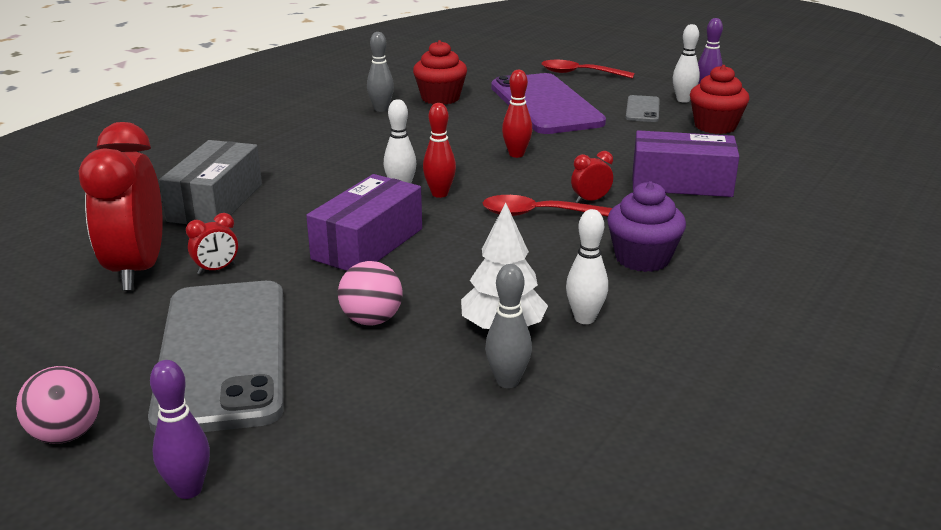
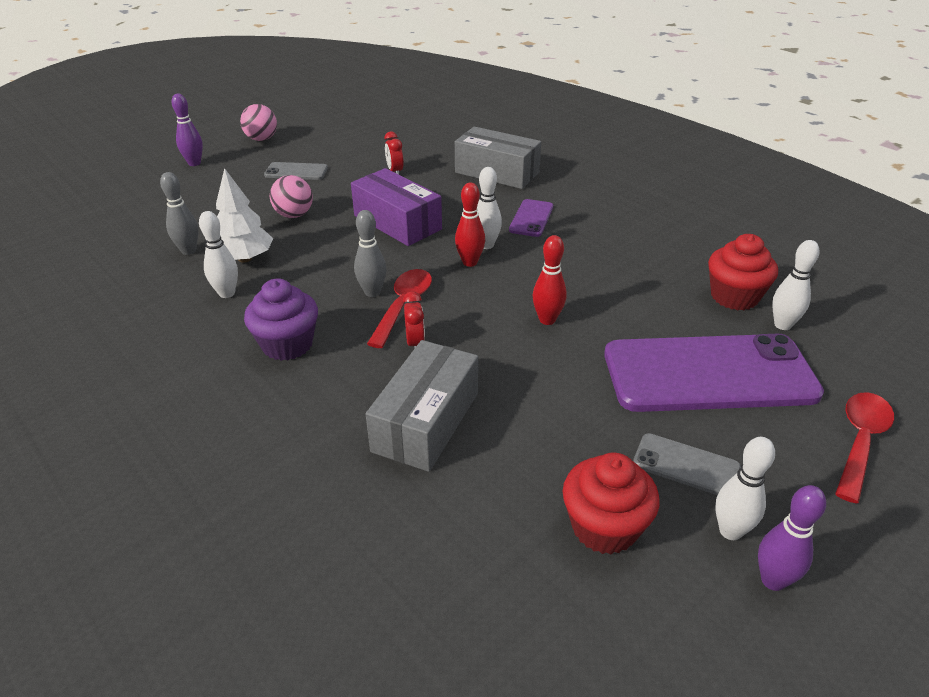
camera: 105 degrees right, 10 degrees up
(137, 270) = (410, 150): red clock -> none
(223, 354) = (296, 172): grey phone -> grey phone, size x0.44
(333, 174) = (531, 218): none -> purple phone
(381, 109) = (697, 255): grey bowling pin -> grey bowling pin (372, 292)
(470, 86) = (782, 325): none -> white bowling pin
(681, 183) = (426, 421): purple box -> grey box

